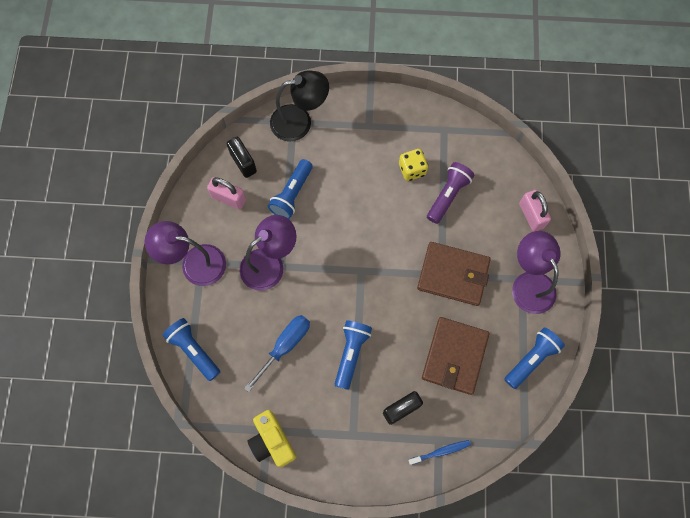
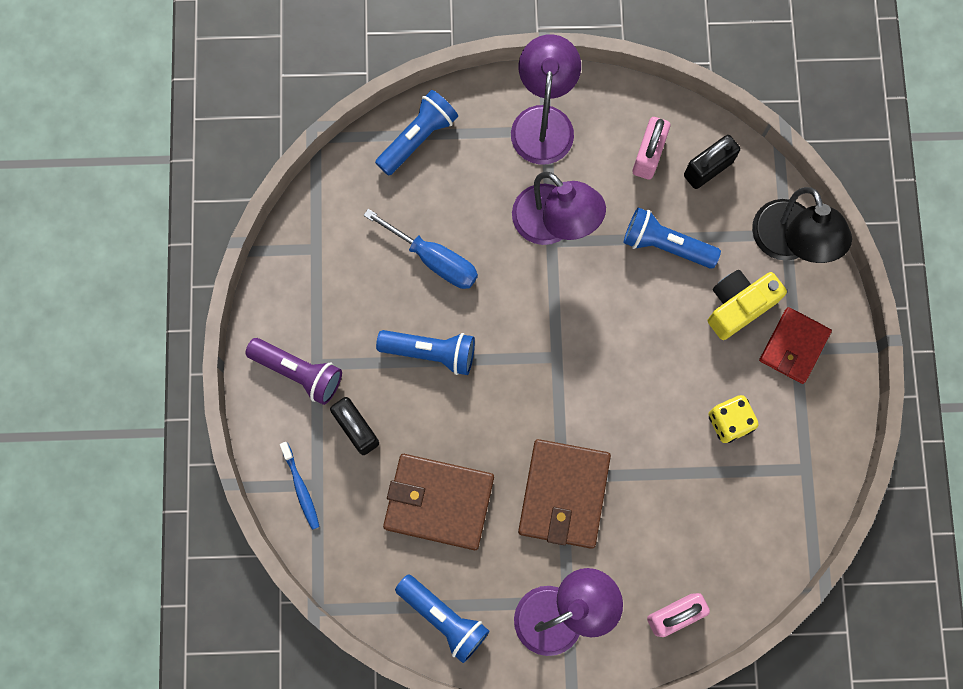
camera: 85 degrees right, 5 degrees up
(272, 441) = (301, 256): yellow camera -> yellow camera (738, 306)
(366, 127) = (794, 346): none -> red wallet
(448, 195) = (692, 480): purple flashlight -> purple flashlight (298, 372)

